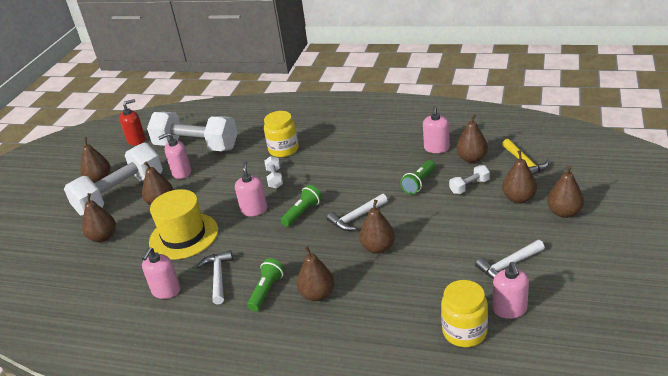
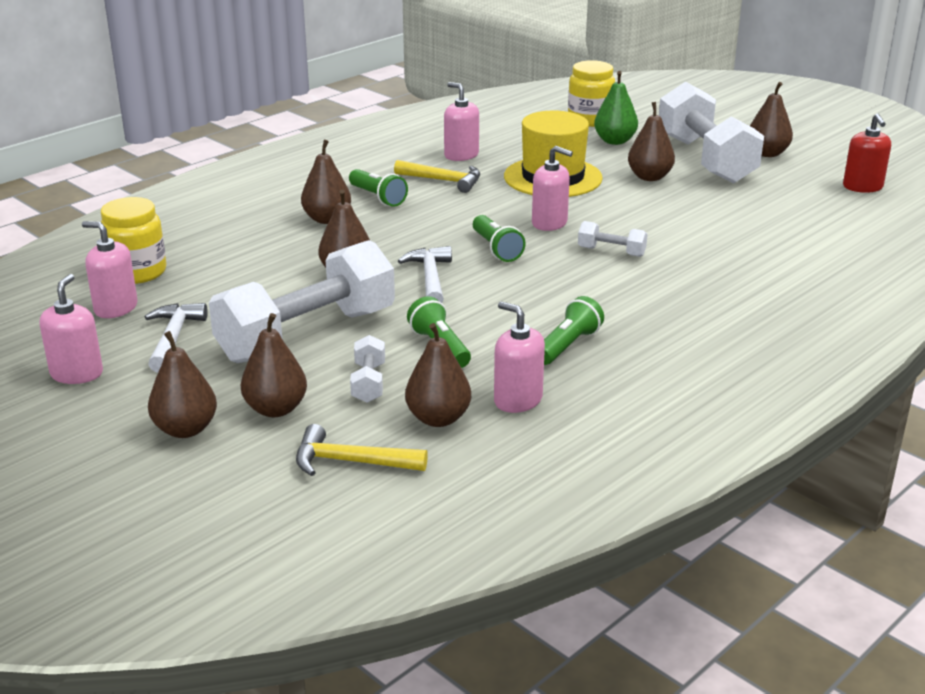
camera: 115 degrees right, 5 degrees down
(103, 237) = (614, 141): brown pear -> green pear
(181, 172) = (716, 199): pink soap dispenser -> pink soap dispenser (77, 374)
(196, 146) = (787, 221): white dumbbell -> white dumbbell (307, 335)
(218, 276) = (443, 181): white hammer -> yellow hammer
(283, 149) = (692, 277): yellow jar -> yellow jar (590, 120)
(381, 154) = (567, 345): none -> green flashlight

